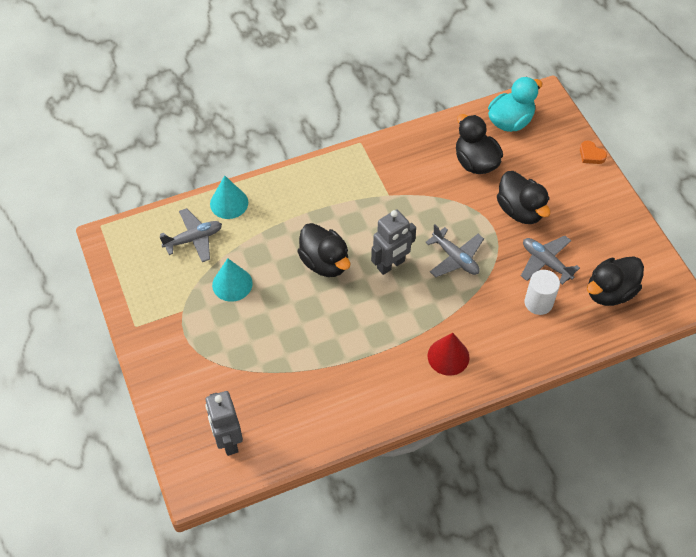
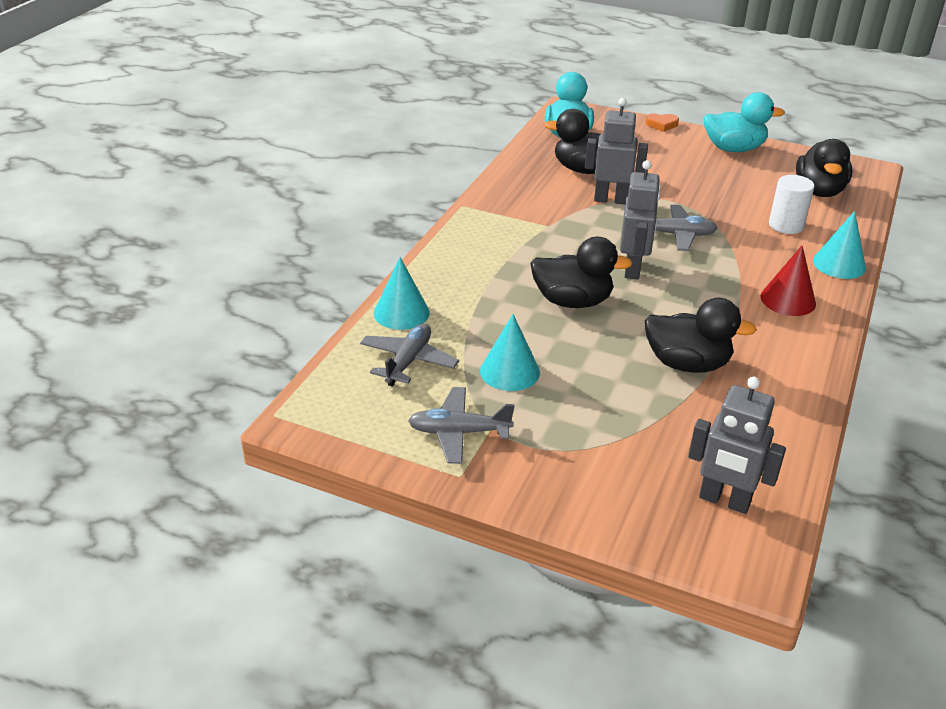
camera: 45 degrees left, 20 degrees down
(456, 200) = (611, 200): none -> grey robot
(520, 210) = (670, 180): black duck -> black duck (687, 364)
(523, 357) = (839, 264): none -> turquoise cone
(546, 262) = (745, 199): grey plane -> grey plane (458, 432)
(609, 212) = (733, 149): none -> turquoise duck

